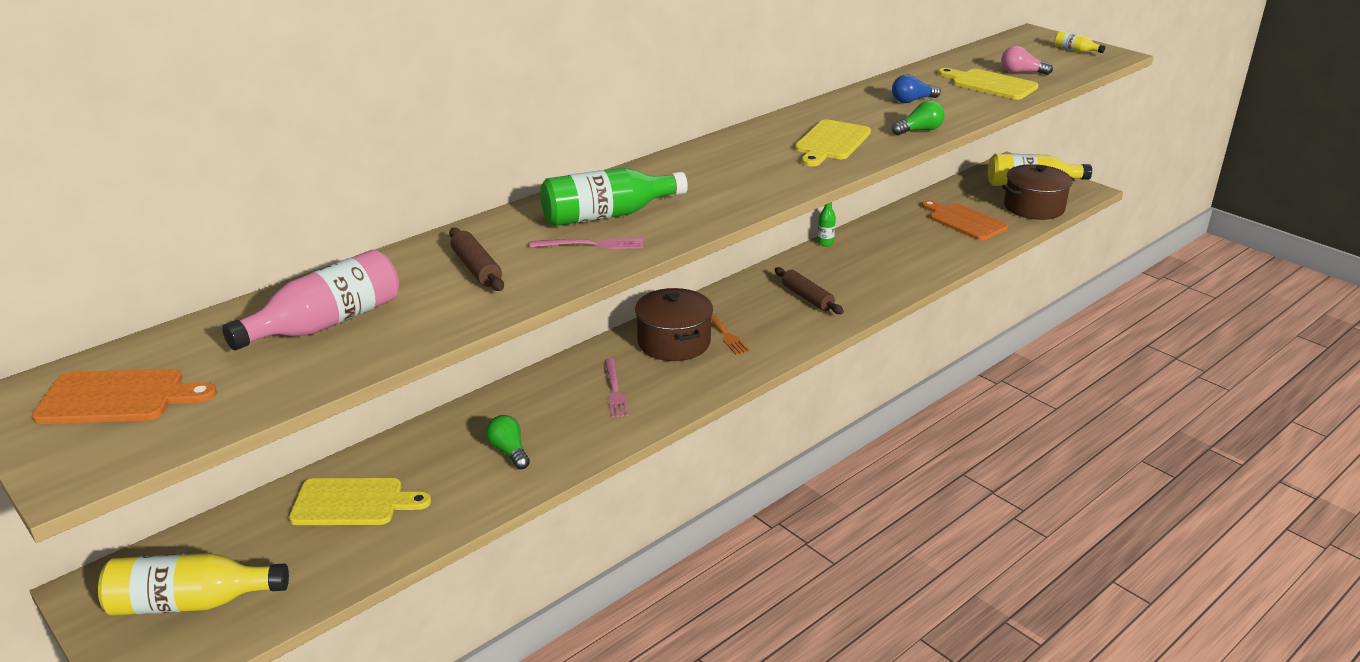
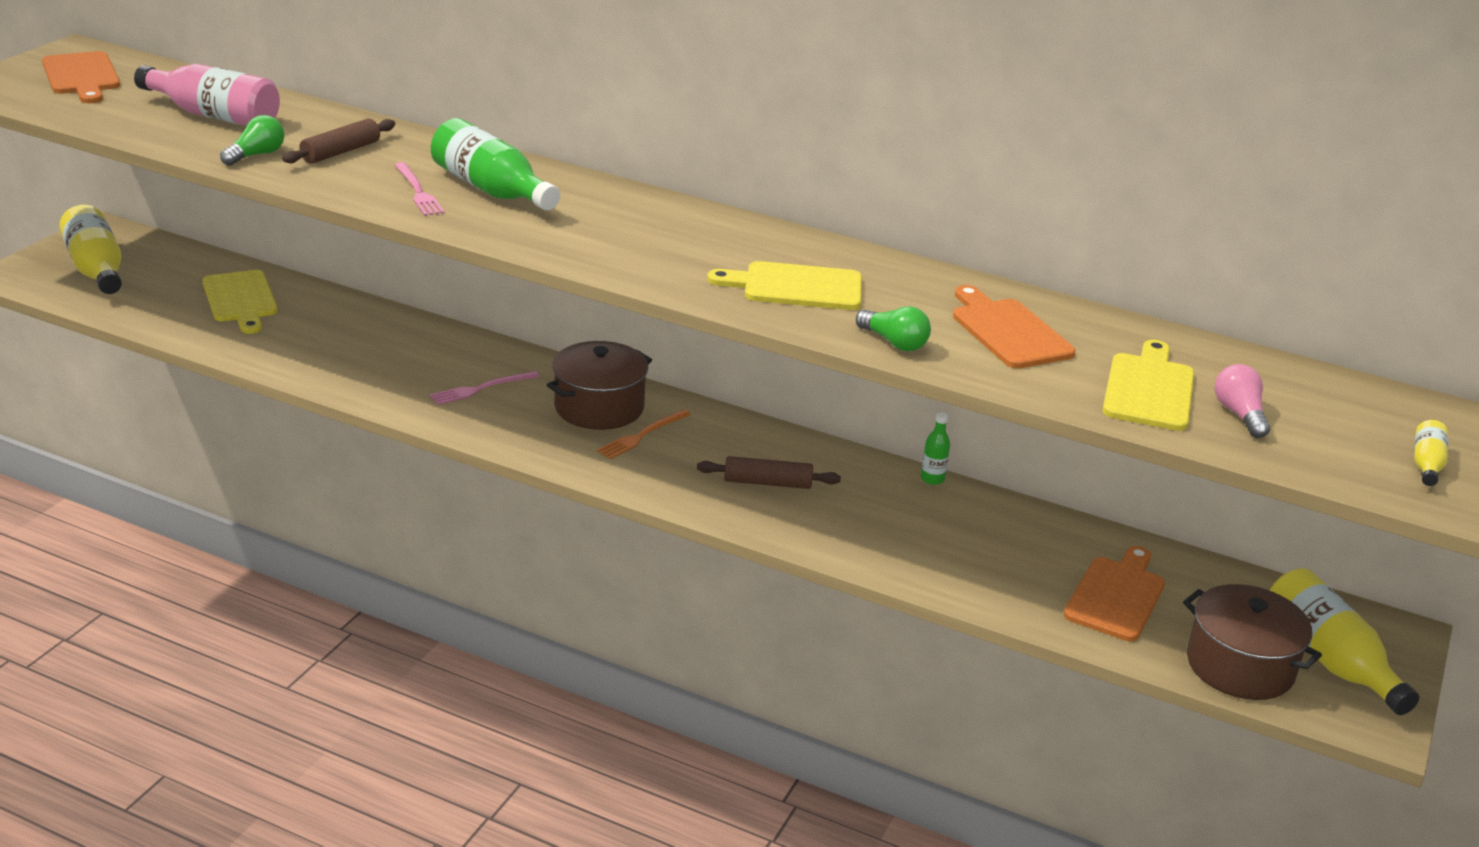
camera: 65 degrees right, 0 degrees up
(509, 451) = (345, 353): green light bulb -> green light bulb (256, 155)
(807, 298) = (767, 483): brown rolling pin -> brown rolling pin turned 60 degrees clockwise
(912, 101) = (1008, 331): blue light bulb -> orange cutting board

